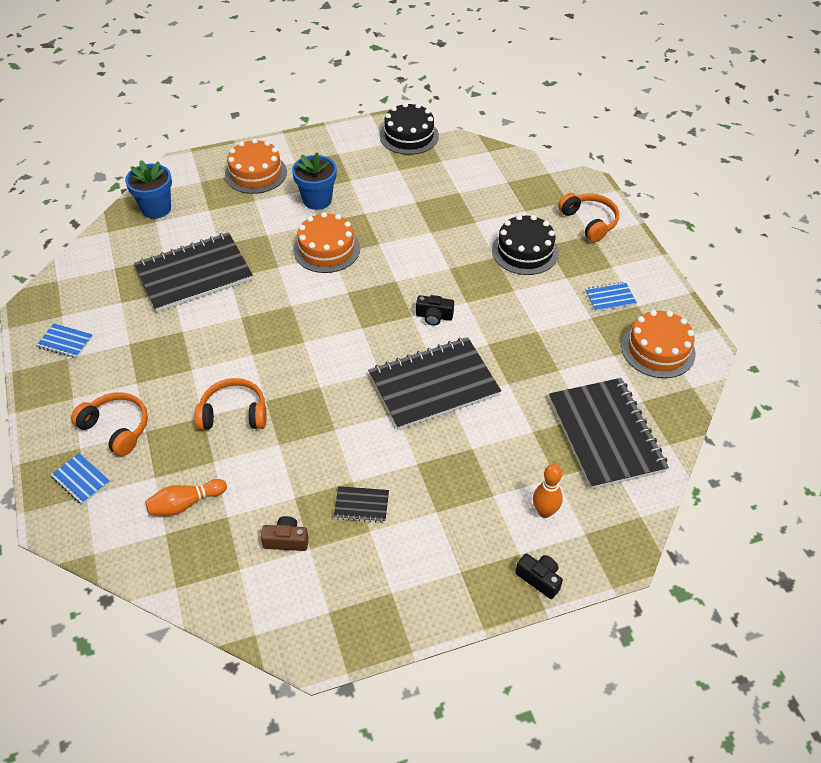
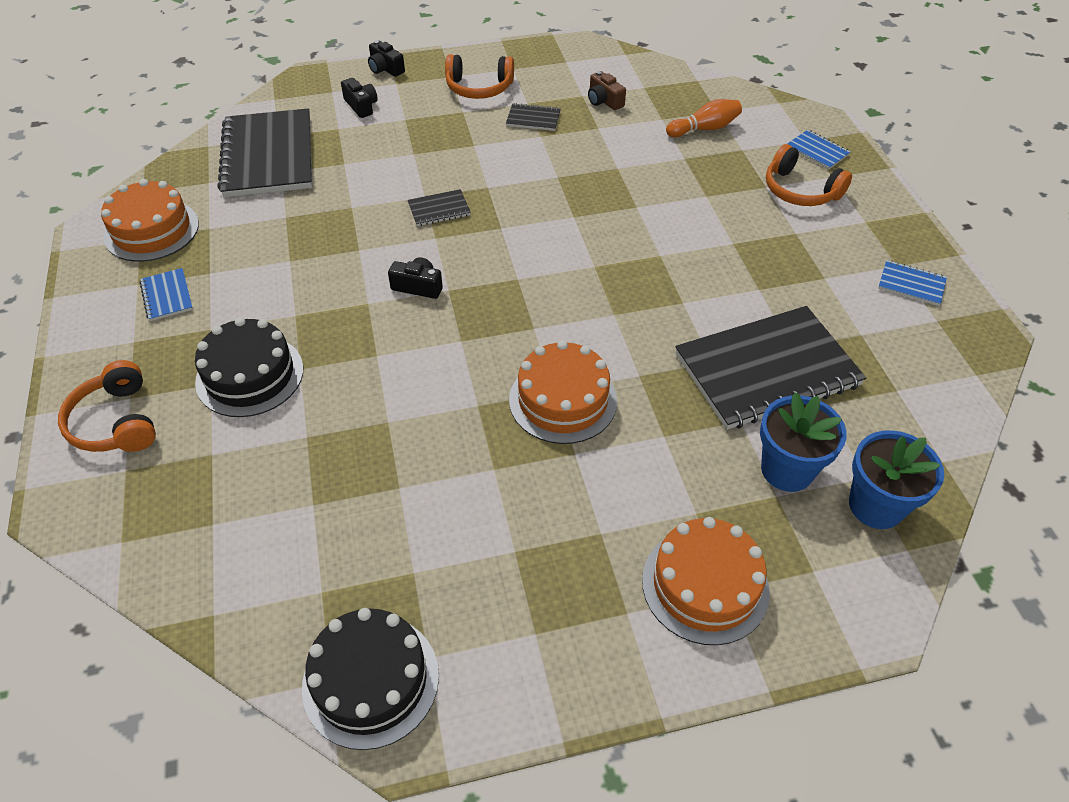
camera: 175 degrees left, 0 degrees up
(234, 413) = (671, 196): orange headphones -> orange headphones (479, 88)
(286, 540) = (604, 101): brown camera -> brown camera turned 45 degrees clockwise
(317, 200) = (579, 505): blue flower pot -> blue flower pot (787, 470)
(434, 385) = (439, 209): black notebook -> black notebook, size x0.42
(544, 512) = (361, 106): orange bowling pin -> black camera
(610, 298) = (167, 296): blue notebook -> blue notebook turned 75 degrees clockwise

